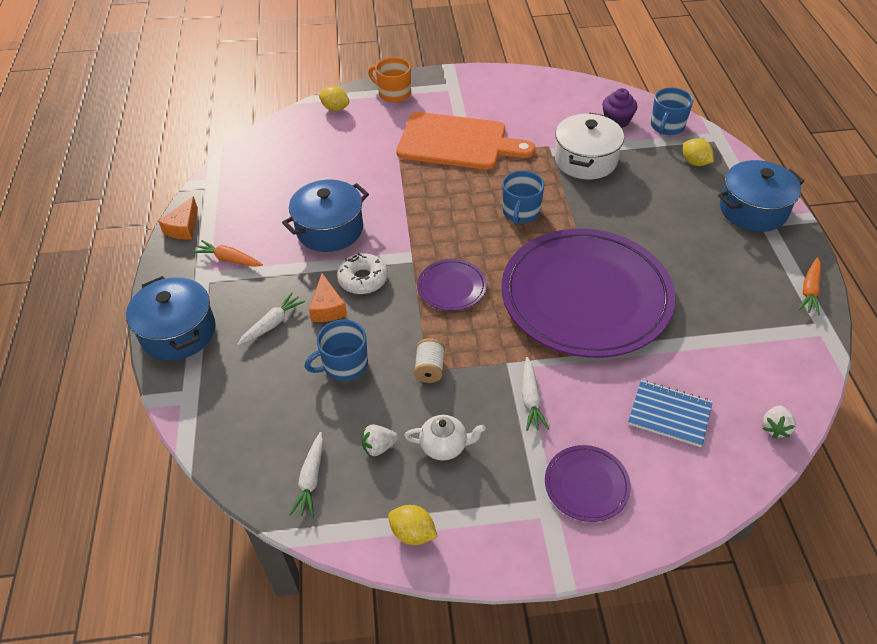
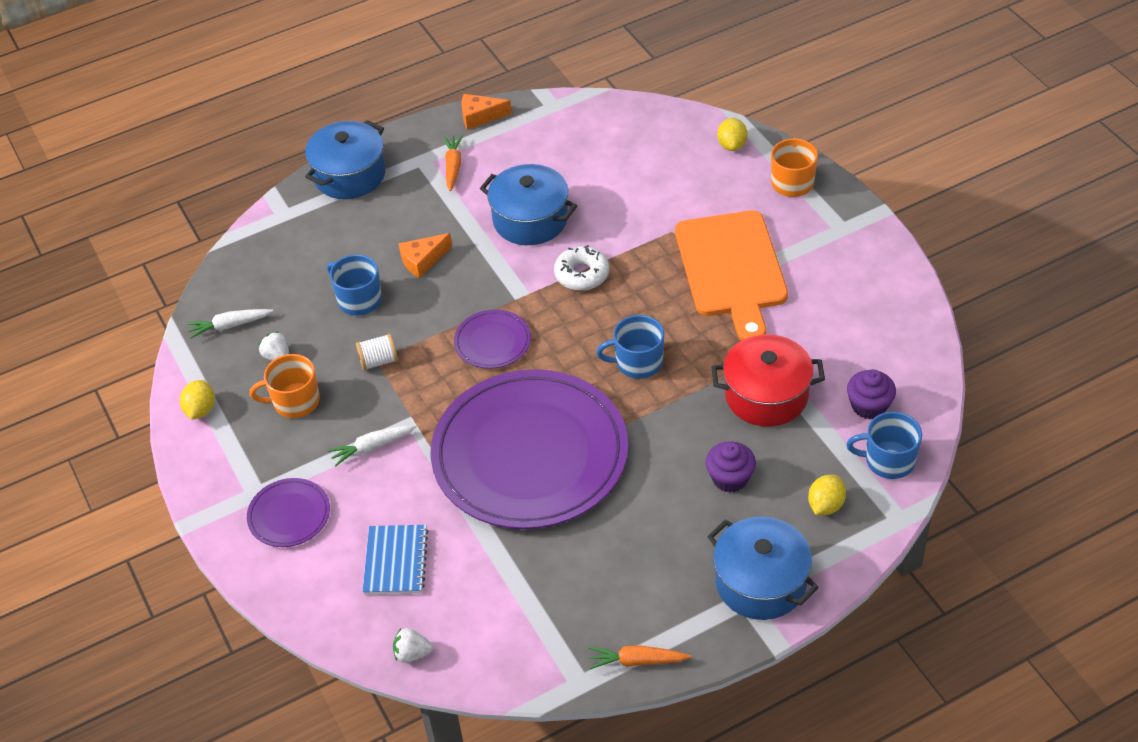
camera: 70 degrees right, 0 degrees up
(272, 324) = (386, 231): white carrot -> none
(363, 279) = (472, 271): white donut -> white donut (582, 274)
(444, 446) = (295, 401): white teapot -> orange mug
(585, 160) = (766, 395): white pot -> red pot
(654, 198) = (730, 478): none -> purple cupcake

